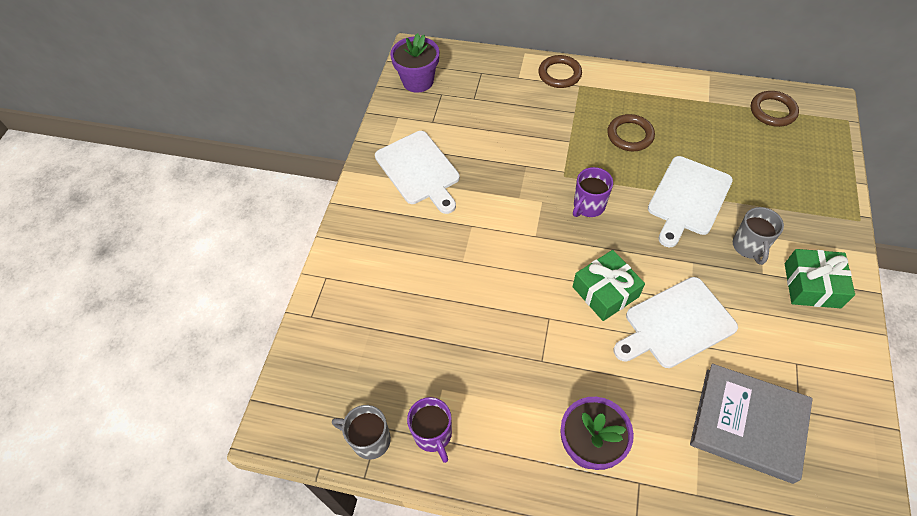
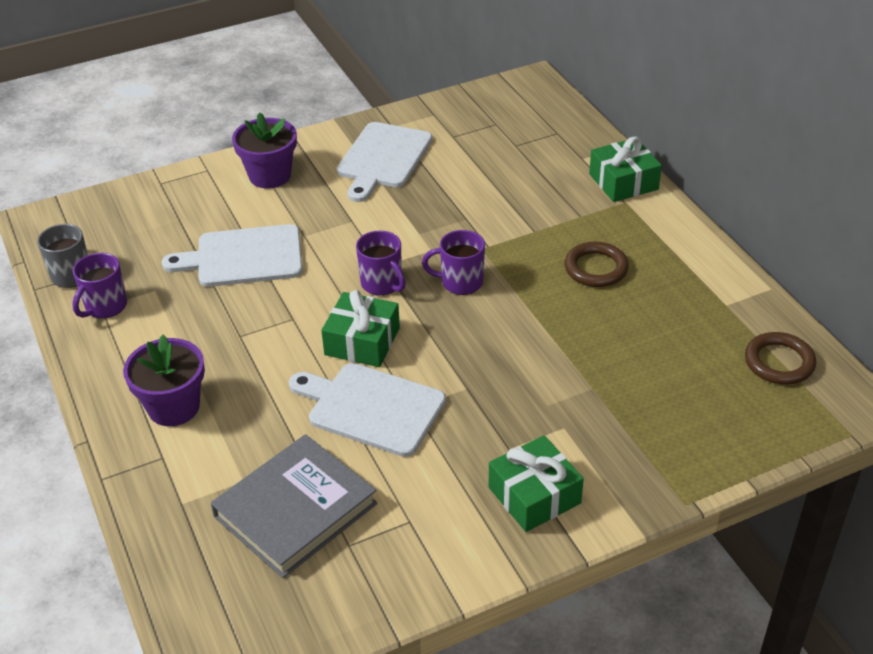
camera: 50 degrees right, 15 degrees down
(418, 81) = (494, 102): purple flower pot -> purple flower pot (270, 176)
(555, 247) = (382, 284): none -> purple mug
(559, 74) = (623, 182): brown ring -> green gift
(688, 198) = (553, 348): white cutting board -> white cutting board (244, 257)
(748, 424) = (295, 510): grey book -> grey book turned 60 degrees clockwise
(749, 247) = (536, 423): grey mug -> none

